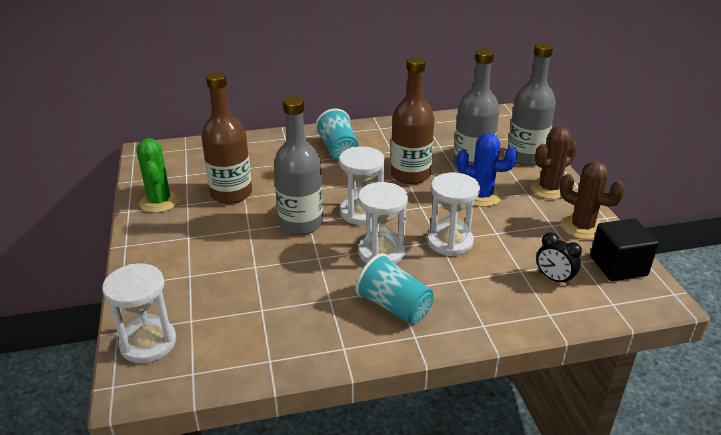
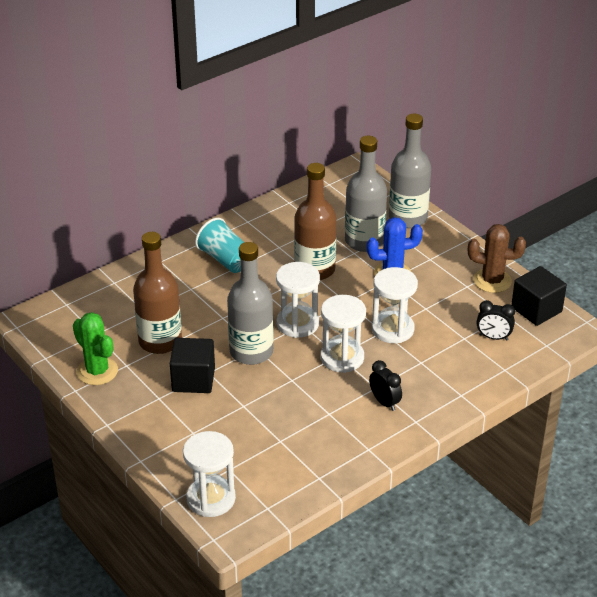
camera: 25 degrees left, 5 degrees up
(231, 231) = (193, 379): none -> black cube
(394, 306) = (384, 402): turquoise cup -> black clock
(549, 189) = (446, 249): brown cactus -> none

